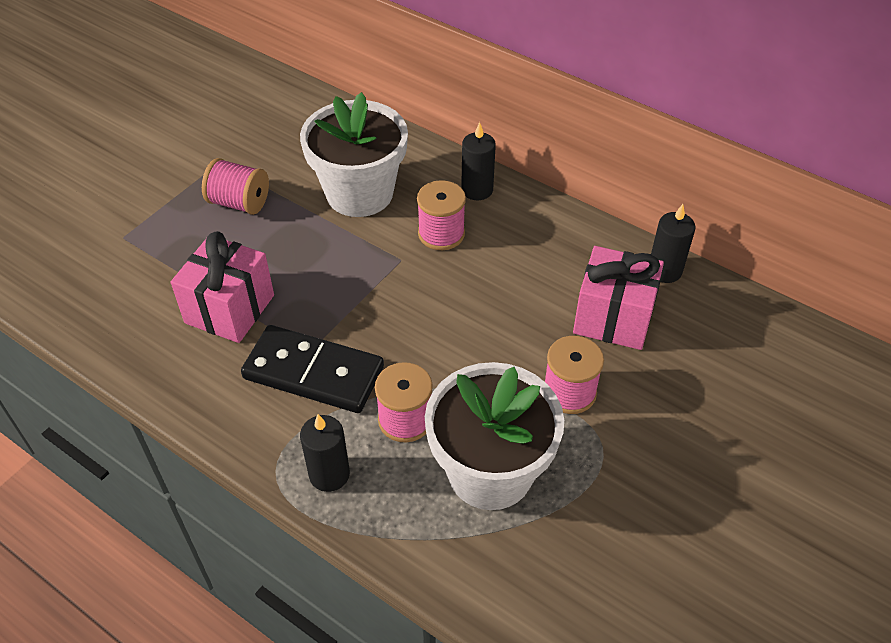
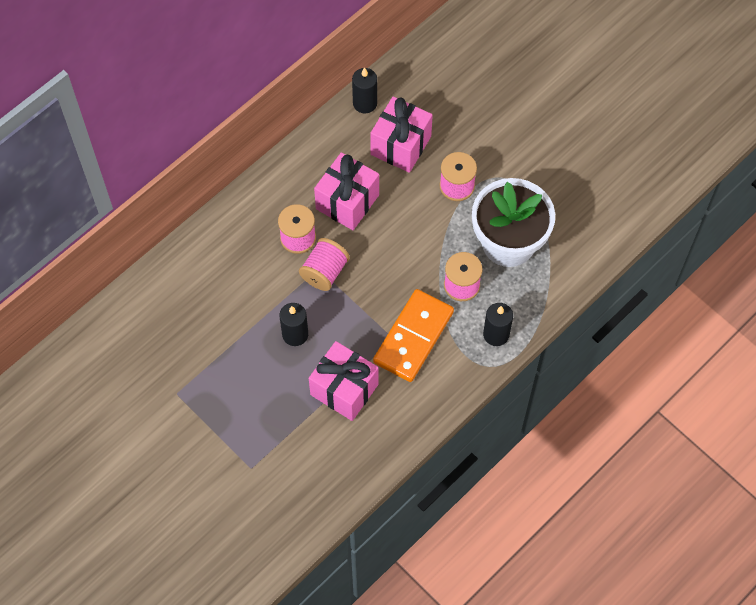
camera: 80 degrees left, 15 degrees up
(239, 203) = (231, 379): pink spool -> pink spool (324, 272)
(313, 373) = (413, 337): black domino -> orange domino
(359, 193) = (240, 289): white flower pot -> none
(477, 190) = (256, 205): black candle -> black candle (295, 334)
(507, 274) = (347, 202): none -> pink gift

